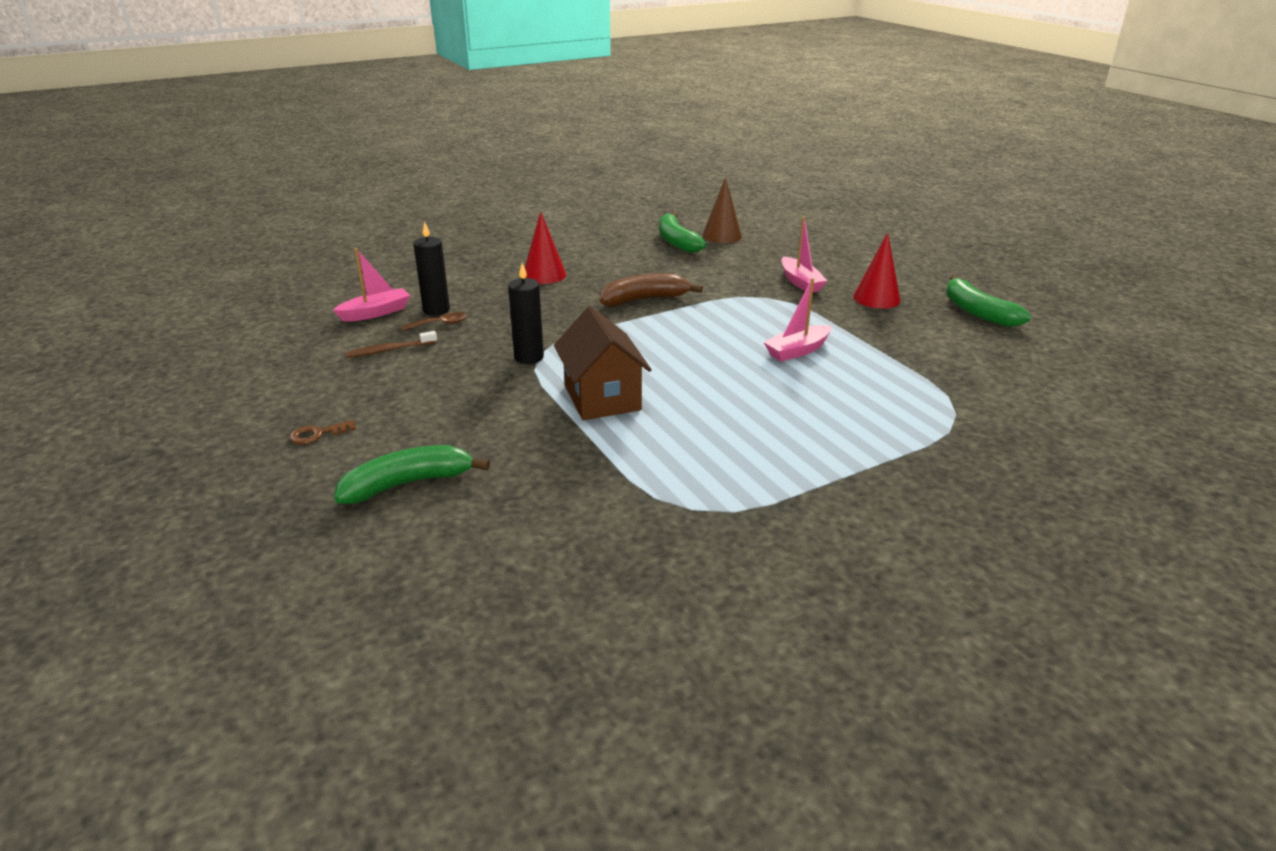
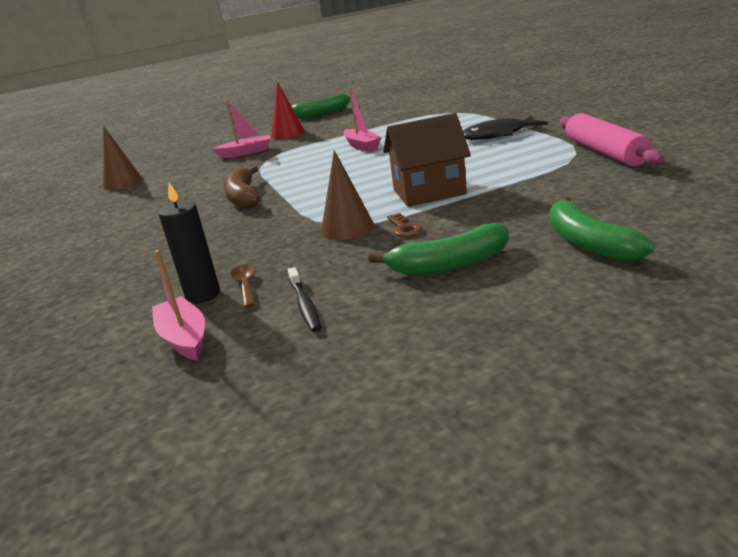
camera: 80 degrees left, 5 degrees down
(318, 434) = (511, 308): brown key -> brown key (404, 228)
(389, 350) = (305, 305): brown toothbrush -> black toothbrush
(529, 357) = (347, 228): black candle -> brown cone
(544, 275) = (147, 247): red cone -> none
(676, 241) = (118, 198): green banana -> green banana (449, 264)
(688, 534) = (605, 152): none -> pink rolling pin
(812, 451) = (498, 134): none -> black fish

